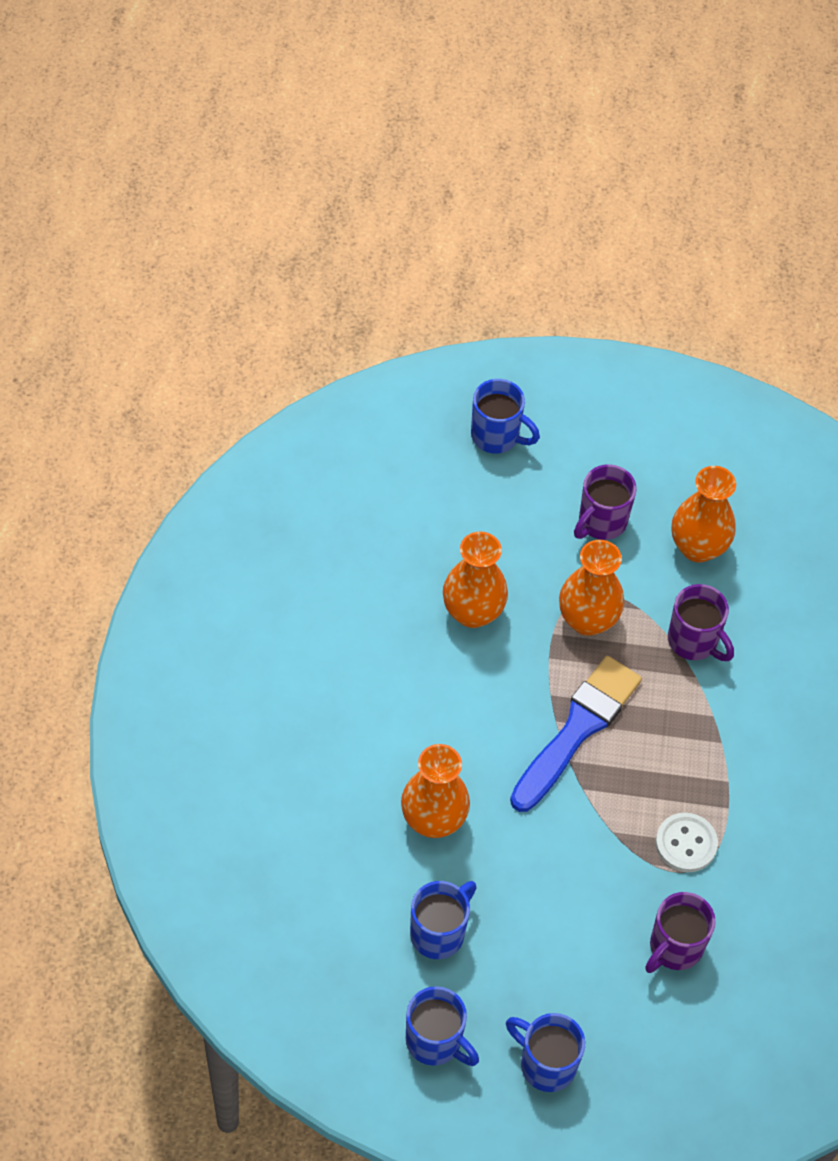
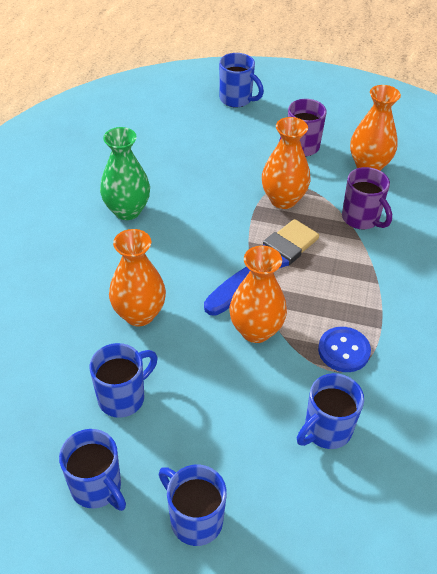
camera: 10 degrees right, 10 degrees down
(382, 661) = (127, 210): none -> green vase
(472, 612) = (200, 188): orange vase -> orange vase (256, 330)
(674, 948) = (326, 430): purple mug -> blue mug
(686, 843) = (343, 350): white button -> blue button

